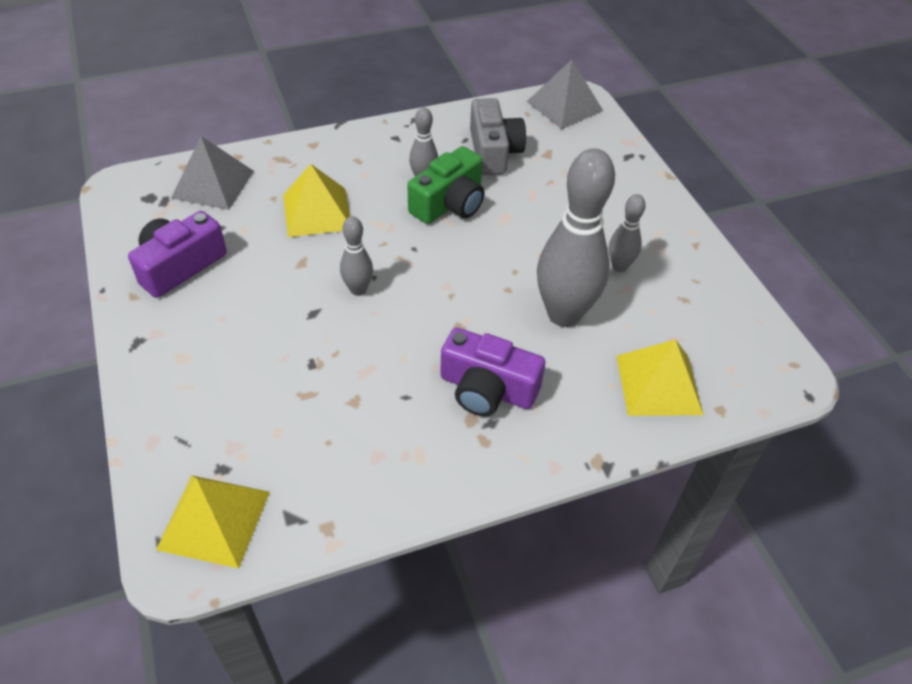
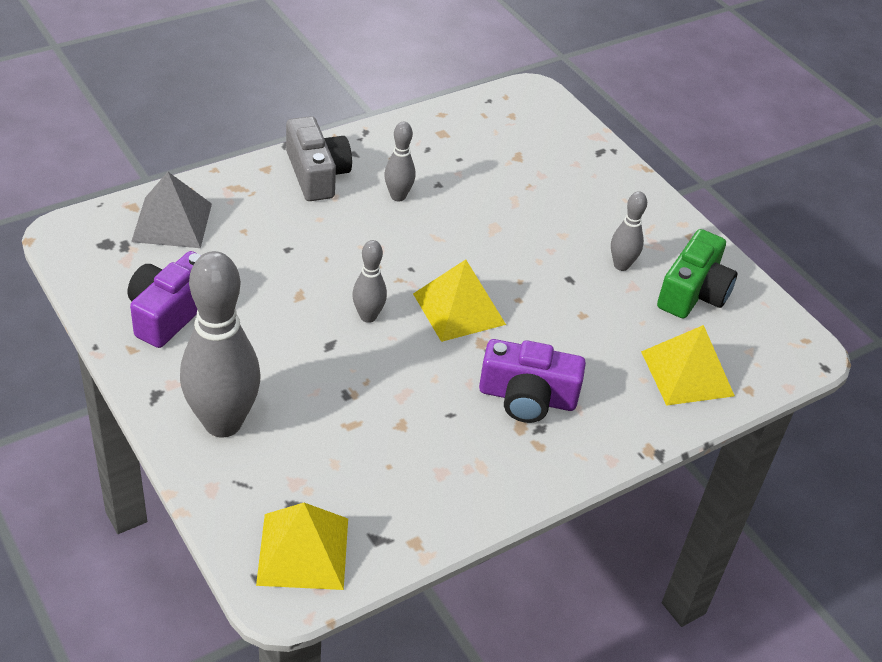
camera: 15 degrees left, 5 degrees down
(317, 212) = (296, 241): yellow pyramid -> yellow pyramid (459, 309)
(449, 203) = (433, 218): green camera -> green camera (693, 292)
(493, 151) = (461, 159): grey camera -> grey camera (316, 174)
(564, 106) = (521, 103): grey pyramid -> none
(564, 314) = (580, 318): grey bowling pin -> grey bowling pin (223, 423)

